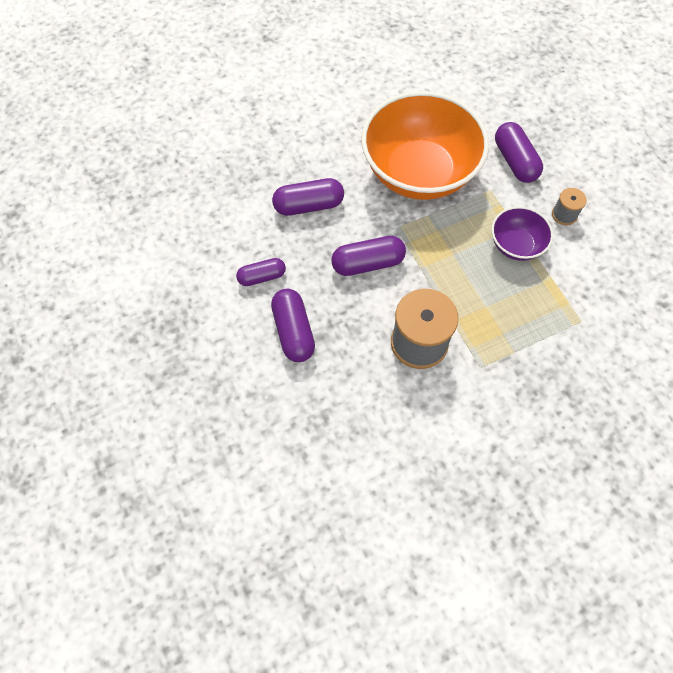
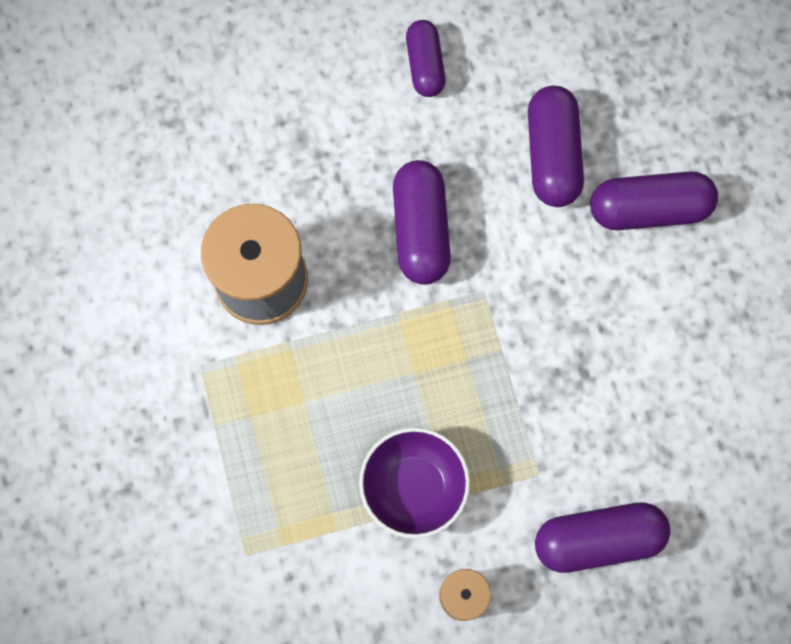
camera: 100 degrees right, 10 degrees up
(293, 331) = (319, 99): purple capsule -> purple capsule (648, 209)
(419, 172) = (597, 355): orange bowl -> none

